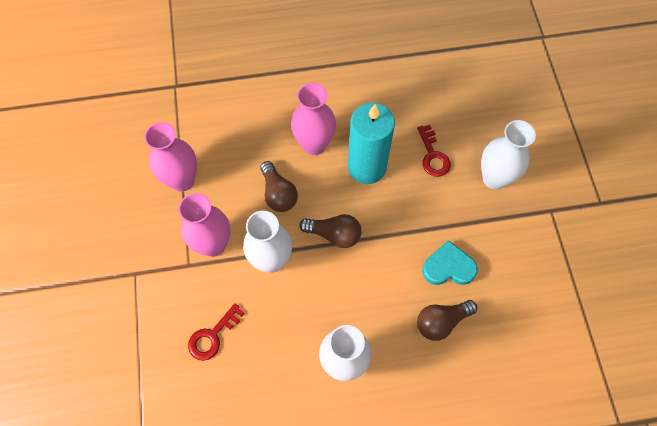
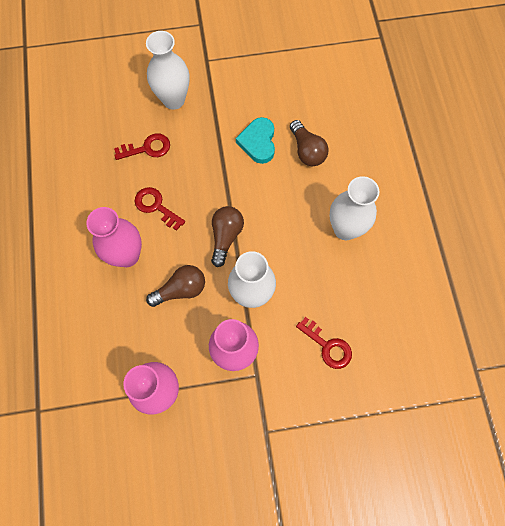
camera: 90 degrees left, 5 degrees up
(367, 167) = (156, 206): turquoise candle -> red key

